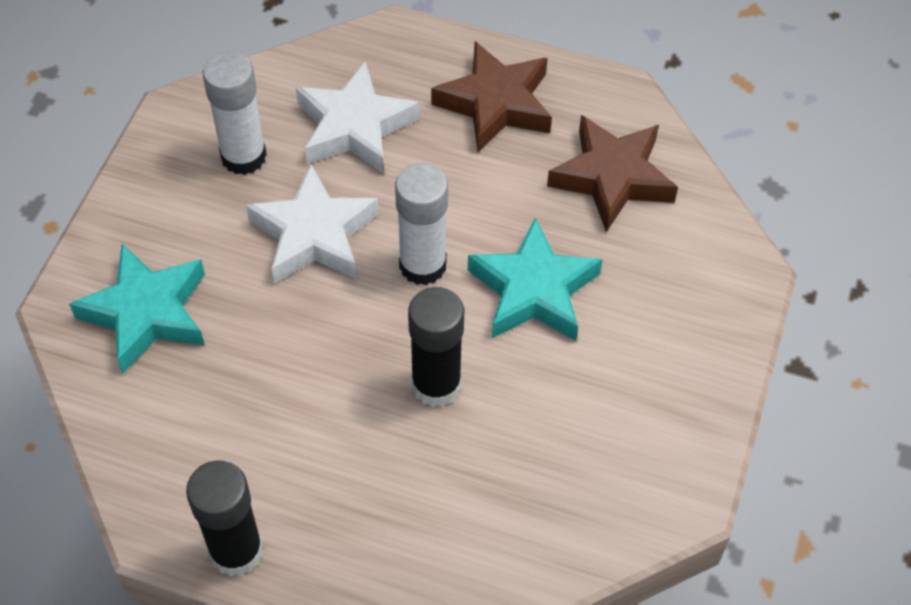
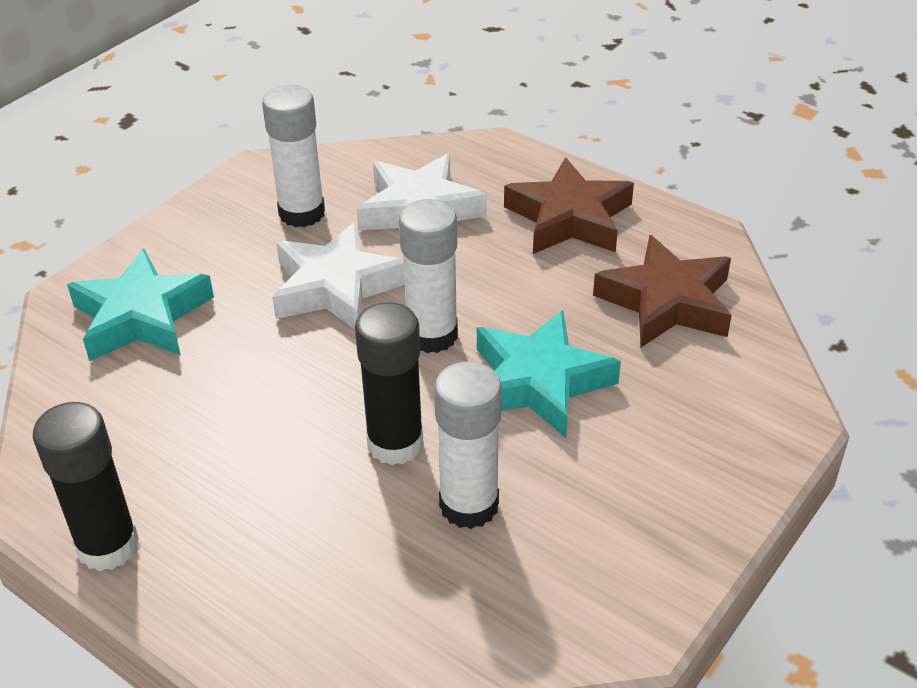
camera: 20 degrees right, 15 degrees down
(521, 427) = (469, 505): none -> white glue stick

